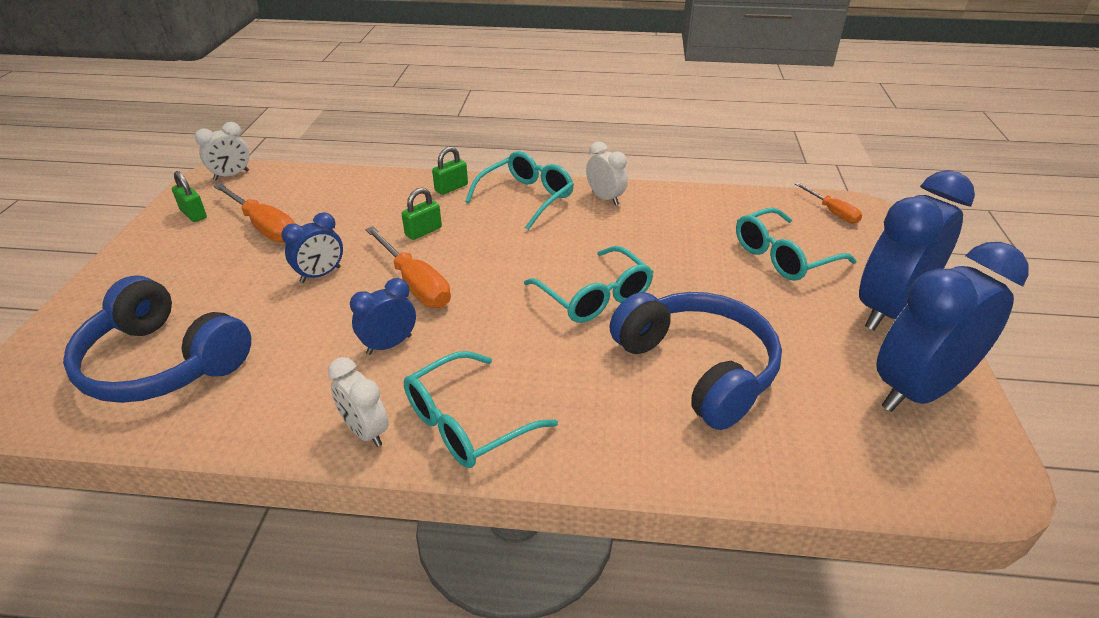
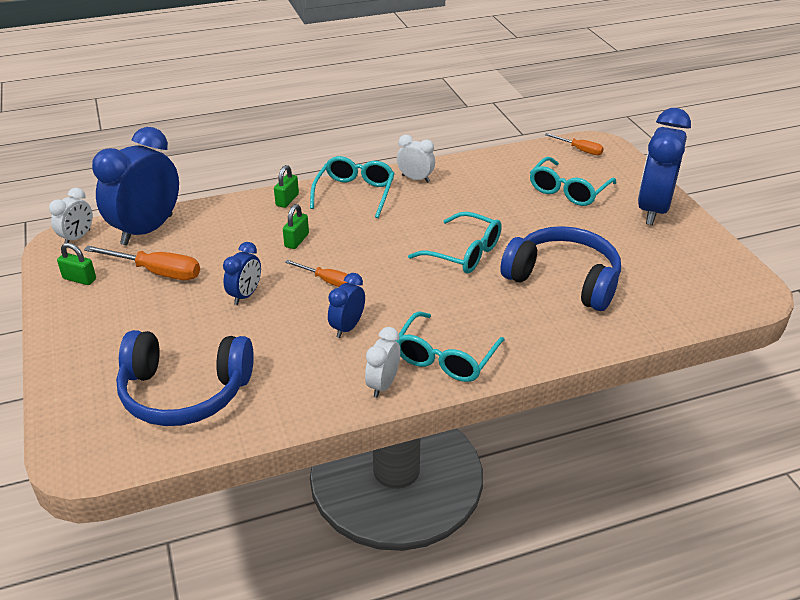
camera: 25 degrees left, 0 degrees up
(365, 431) = (383, 385): white clock -> white clock turned 90 degrees clockwise
(415, 284) = (327, 281): orange screwdriver -> orange screwdriver, size x0.60
(917, 390) = (695, 254): blue clock -> blue clock (147, 230)

